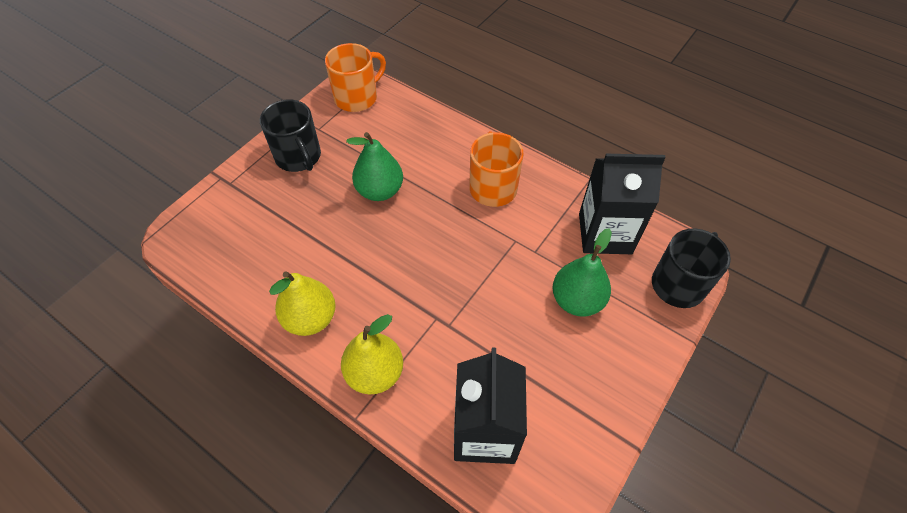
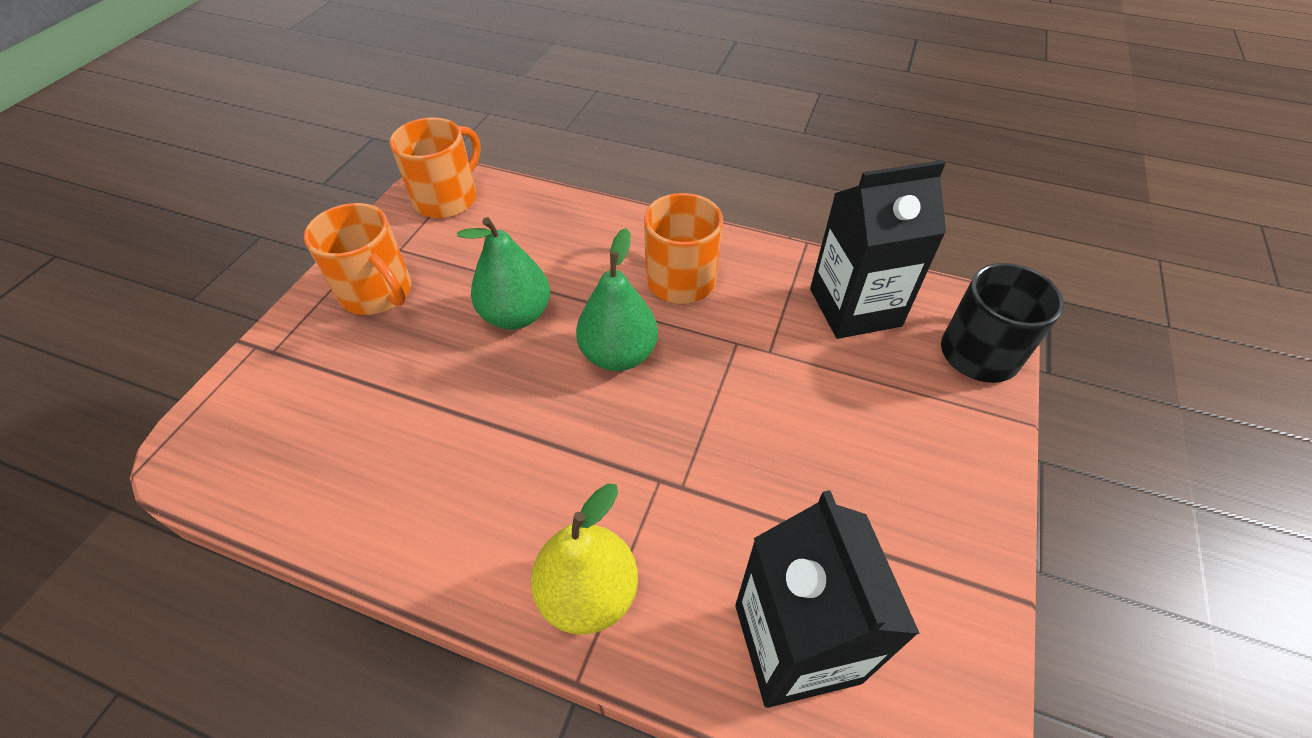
camera: 15 degrees left, 5 degrees down
(298, 157) = (377, 292): black mug -> orange mug
(310, 318) = (456, 530): yellow pear -> none
(577, 300) = (854, 405): green pear -> green pear (618, 354)

